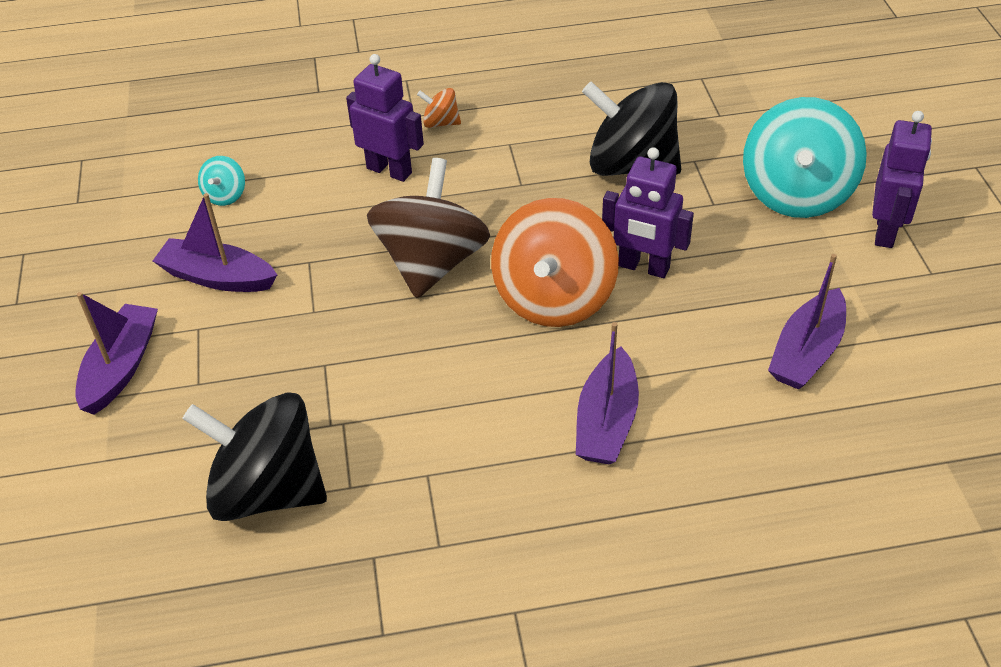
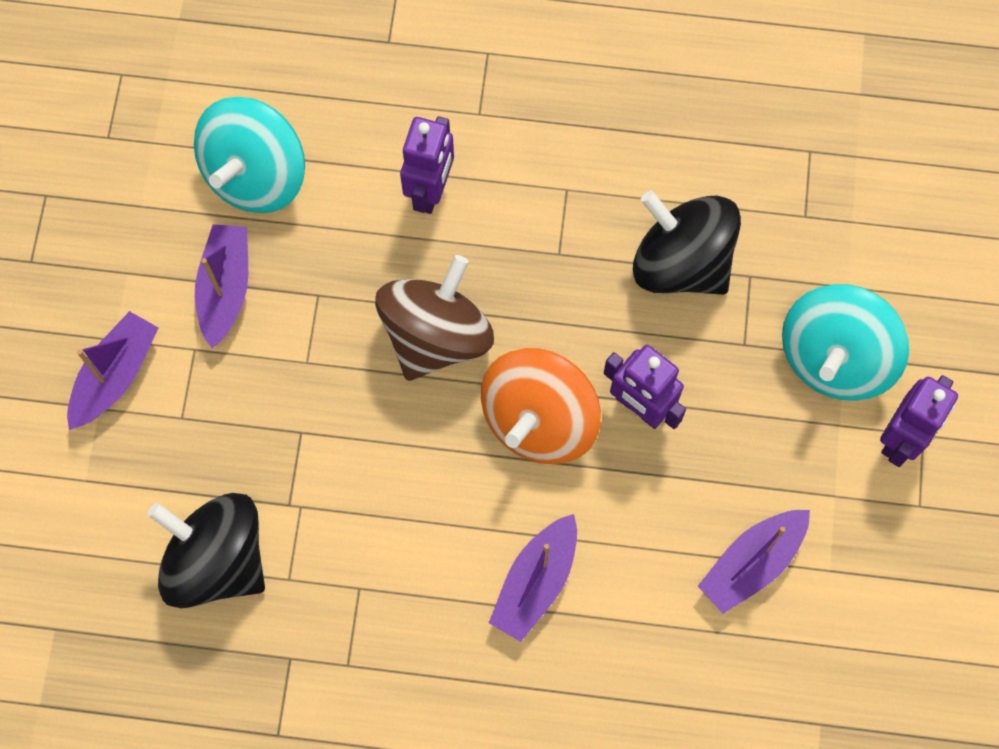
camera: 15 degrees right, 25 degrees up
(217, 277) = (225, 288): purple boat -> purple boat turned 60 degrees clockwise
(225, 195) = (256, 175): turquoise spinning top -> turquoise spinning top, size x2.32
(389, 170) = (431, 191): purple robot -> purple robot turned 60 degrees clockwise
(440, 123) = (504, 135): orange spinning top -> none

